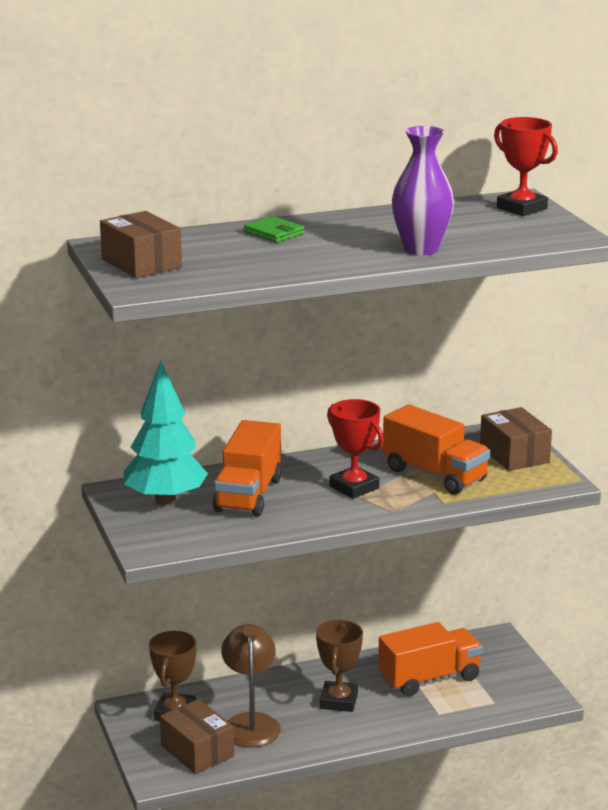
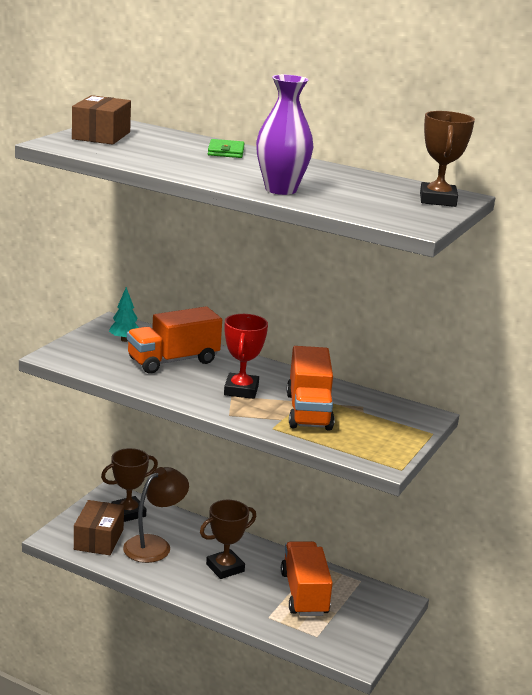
camera: 45 degrees right, 0 degrees up
(165, 500) = (124, 340): turquoise tree -> turquoise tree, size x0.48
(429, 678) = (304, 594): orange truck -> orange truck turned 120 degrees counterclockwise
(514, 455) = (393, 430): brown box -> none
(522, 208) = (438, 200): red trophy -> brown trophy

